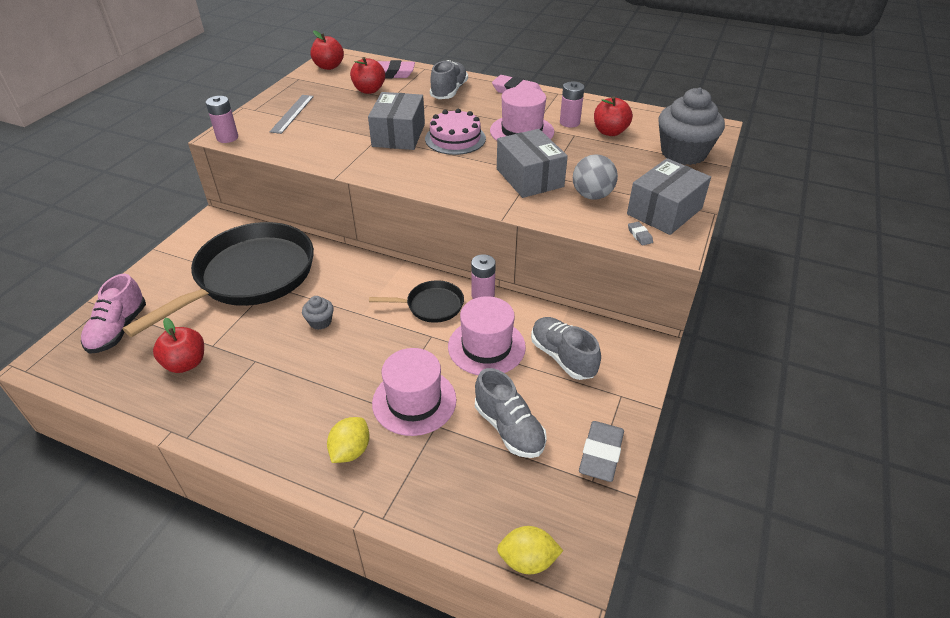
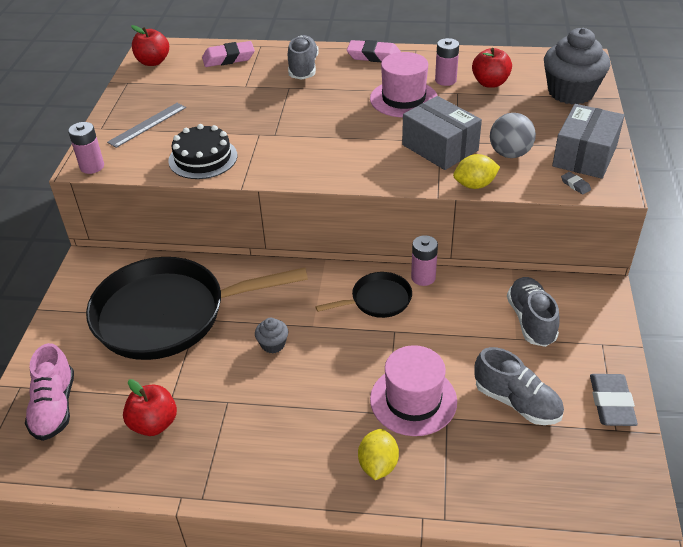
camera: 15 degrees left, 0 degrees up
(250, 276) = (168, 314): black pan -> black pan turned 120 degrees counterclockwise
(292, 113) = (147, 124): grey ruler -> grey ruler turned 45 degrees clockwise
(319, 148) = (203, 158): none -> black cake
(369, 90) = (216, 82): red apple -> none
(398, 135) = (279, 127): grey box -> none
(455, 138) = (341, 120): pink cake -> none
(486, 346) = (454, 328): pink hat -> none
(527, 560) = (596, 517): yellow lemon -> yellow lemon (474, 185)
(562, 357) = (531, 320): grey shoe -> grey shoe turned 45 degrees clockwise

